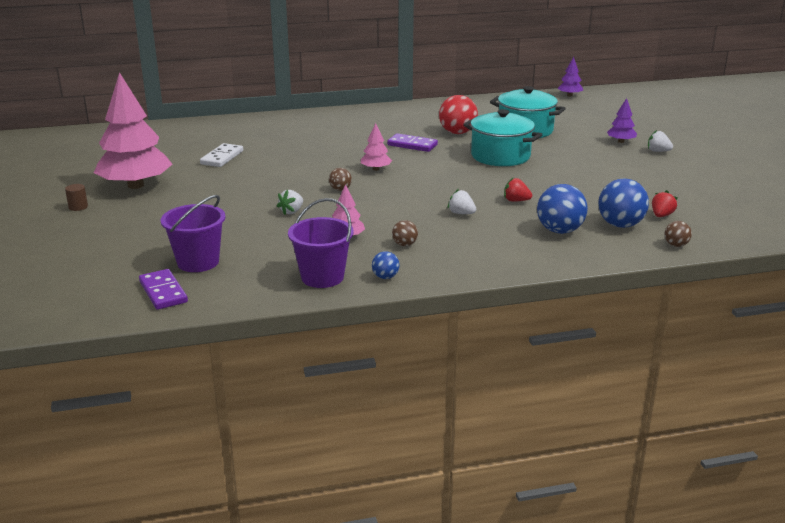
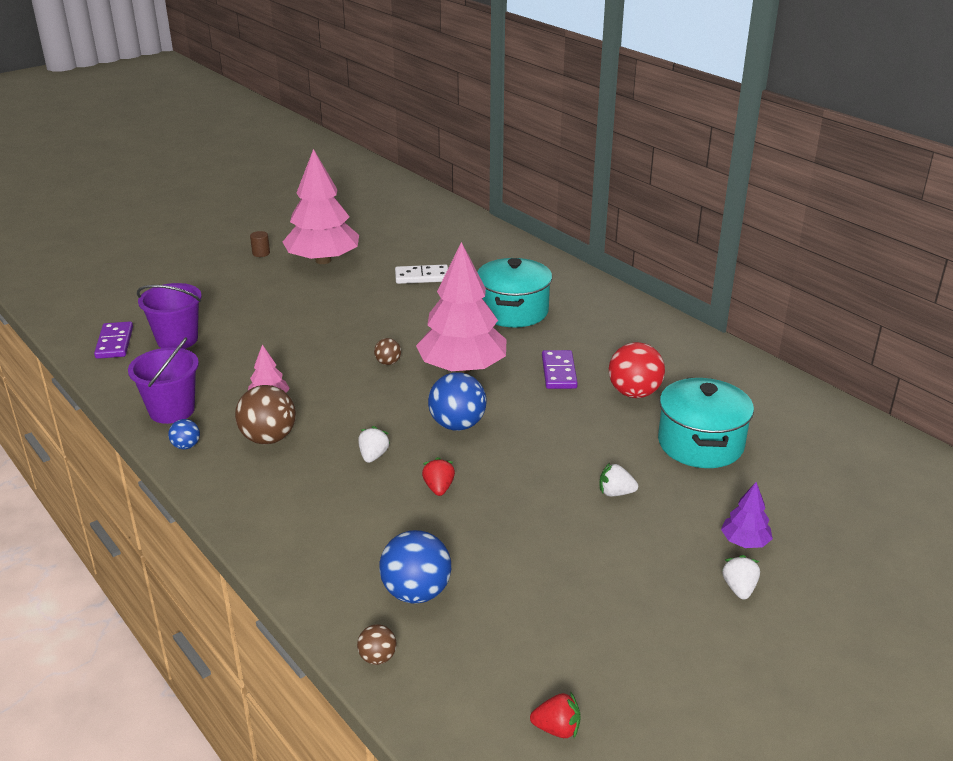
camera: 65 degrees right, 5 degrees up
(163, 292) = (115, 343): purple domino -> purple domino turned 45 degrees counterclockwise
(291, 211) = (313, 352): white strawberry -> white strawberry (615, 493)
(376, 169) = (462, 368): pink tree -> pink tree, size x2.27
(404, 244) = (268, 438): brown ball -> brown ball, size x1.96
(500, 156) = (580, 444): turquoise pot -> turquoise pot (513, 311)
(559, 231) = (366, 542): blue ball -> blue ball (457, 425)
(569, 95) = (905, 453): purple tree -> none
(661, 215) = (474, 629): red strawberry -> red strawberry (557, 729)

